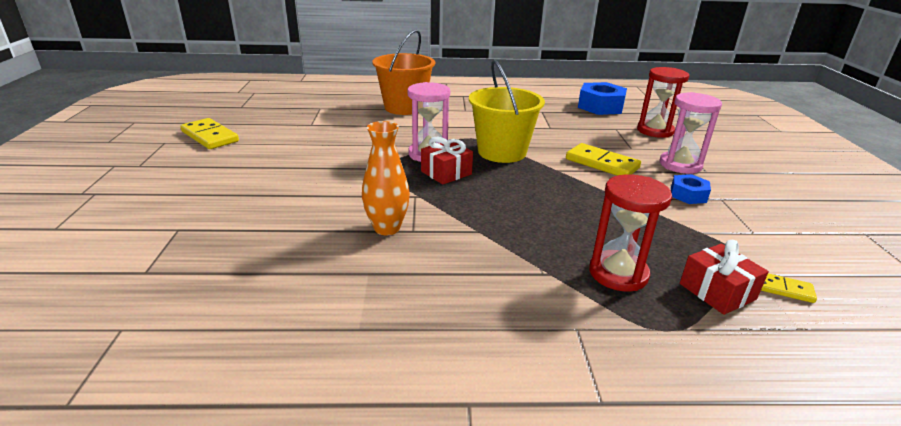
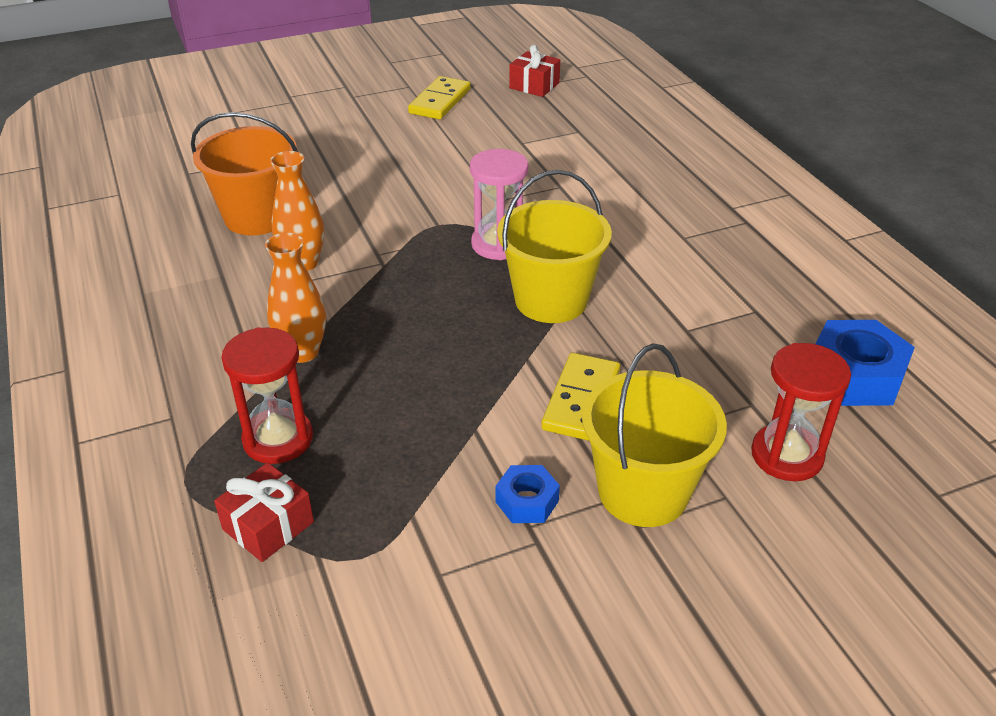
camera: 70 degrees right, 10 degrees up
(404, 107) = (642, 187): orange bucket -> orange bucket (257, 217)
(446, 173) = (454, 270): red gift -> red gift (534, 85)
(512, 246) = (303, 352): none -> orange vase
(680, 165) = (643, 492): pink hourglass -> yellow bucket
(782, 289) = (295, 592): yellow domino -> none

